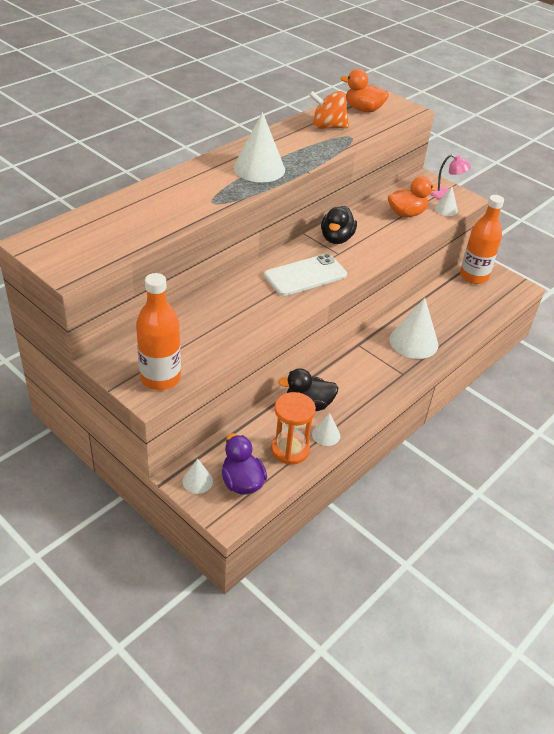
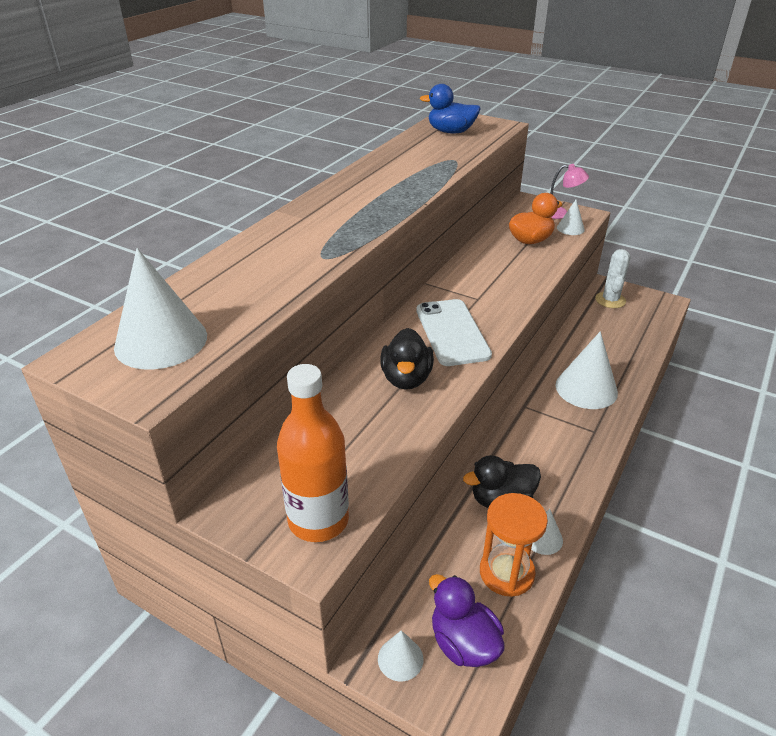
camera: 10 degrees left, 5 degrees down
(259, 168) = (364, 209): white cone -> white cone (161, 341)
(305, 275) = (452, 332): white phone -> white phone turned 60 degrees counterclockwise
(327, 127) = (421, 154): orange spinning top -> none
(336, 238) = (467, 282): black duck -> black duck (406, 378)
(363, 109) = (451, 132): orange duck -> blue duck
(473, 276) = (610, 300): orange bottle -> white cactus

